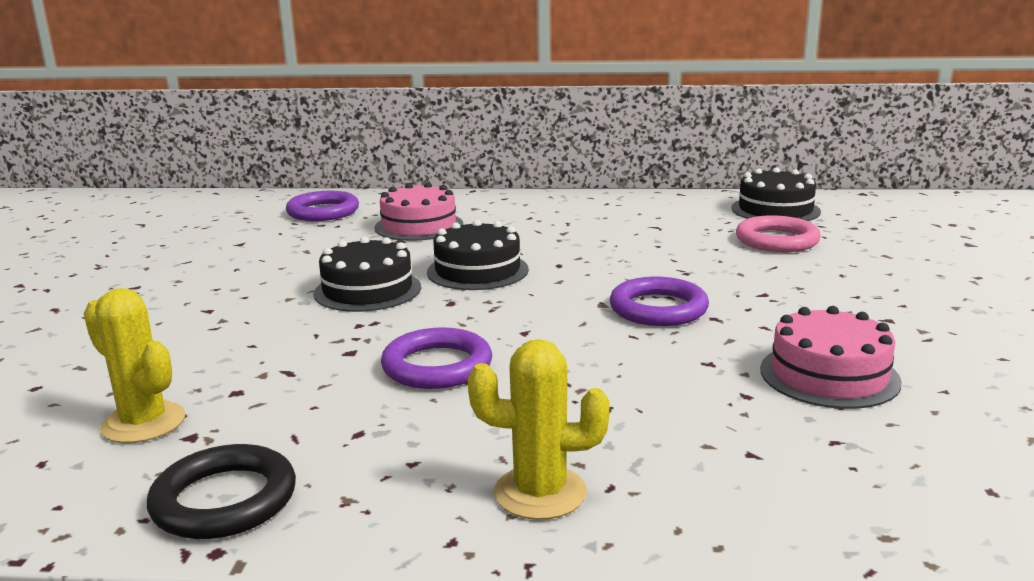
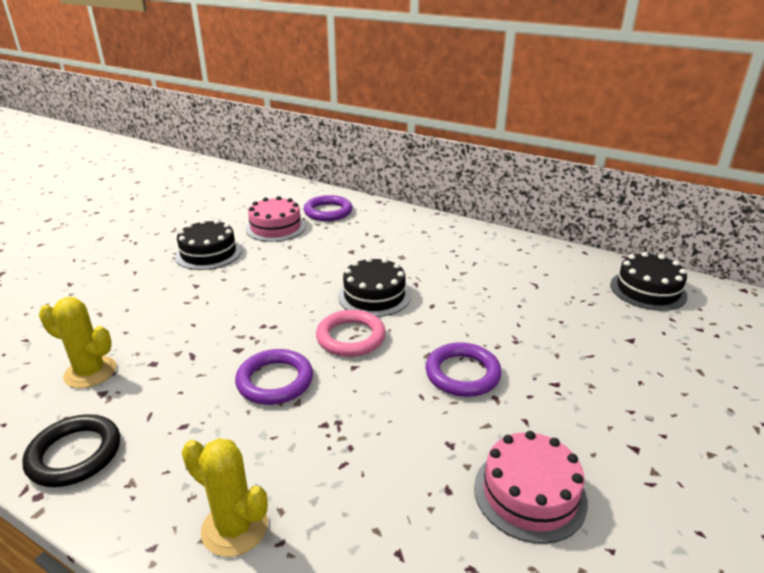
camera: 25 degrees right, 10 degrees up
(143, 423) = (90, 372): yellow cactus -> yellow cactus turned 45 degrees counterclockwise
(367, 290) = (294, 294): black cake -> black cake (208, 253)
(419, 226) = (374, 240): pink cake -> pink cake (275, 227)
(777, 240) = (618, 326): pink ring -> pink ring (351, 337)

